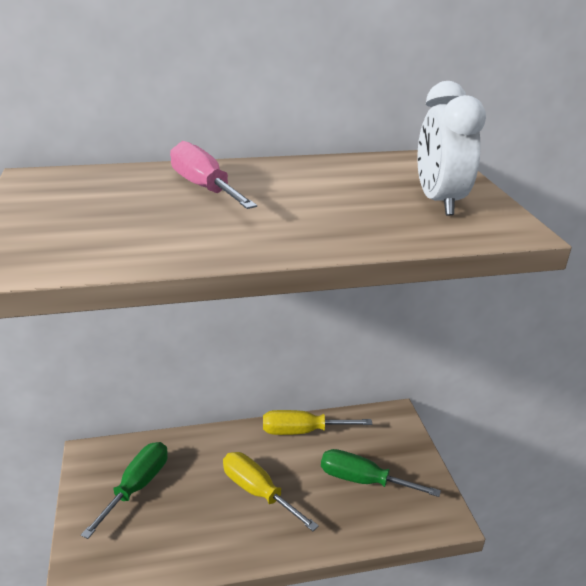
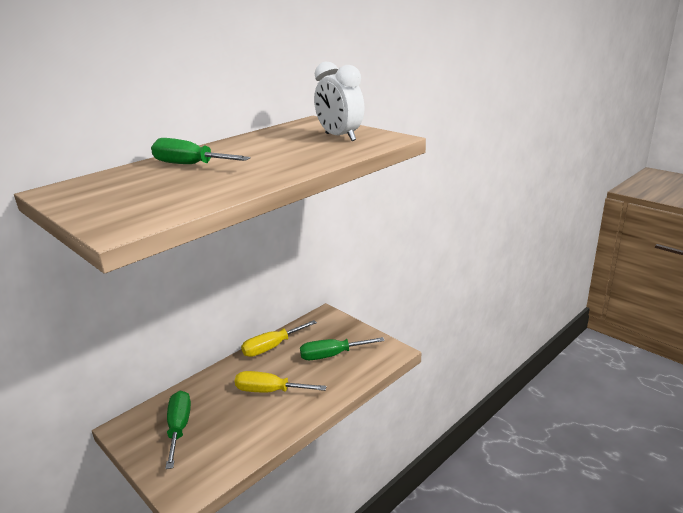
camera: 30 degrees left, 5 degrees down
(204, 187) = (190, 165): pink screwdriver -> green screwdriver

